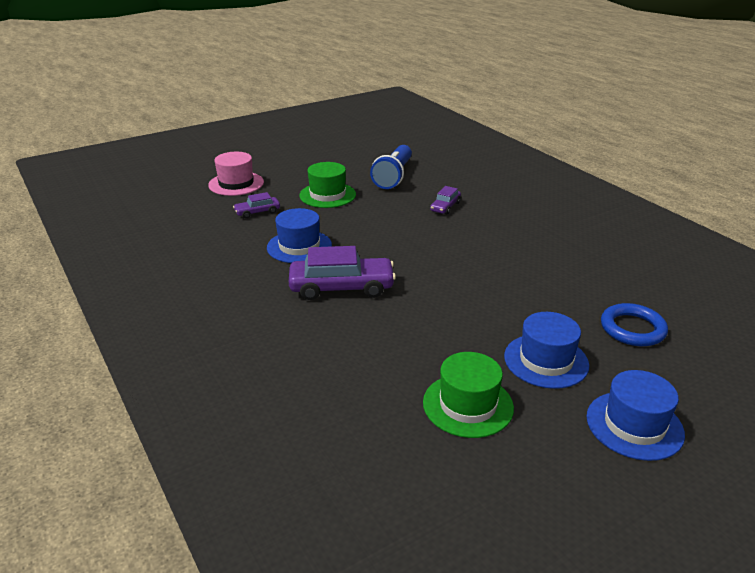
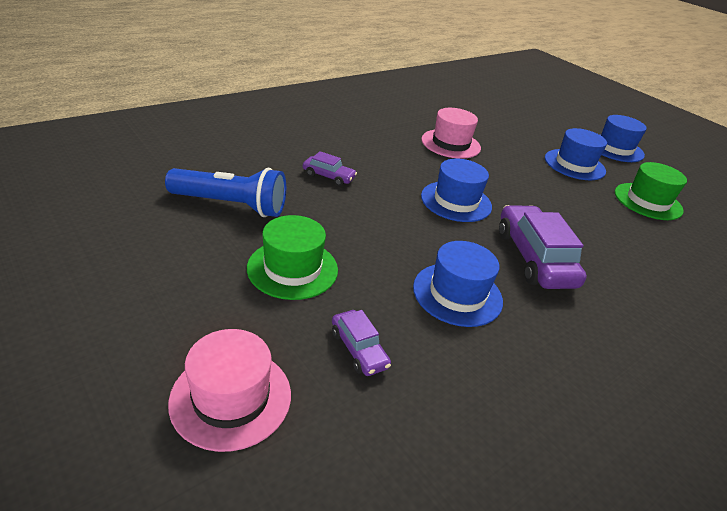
camera: 100 degrees left, 5 degrees up
(424, 260) = (456, 201): none -> blue hat
(546, 271) = (450, 144): none -> pink hat
(632, 329) = (515, 128): blue ring -> none

